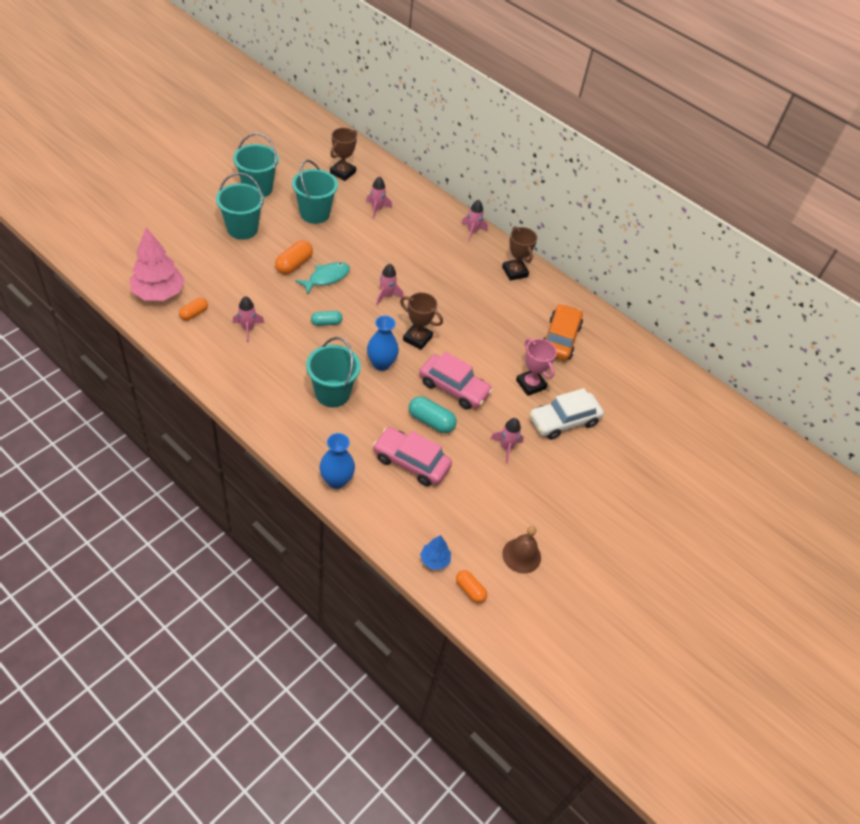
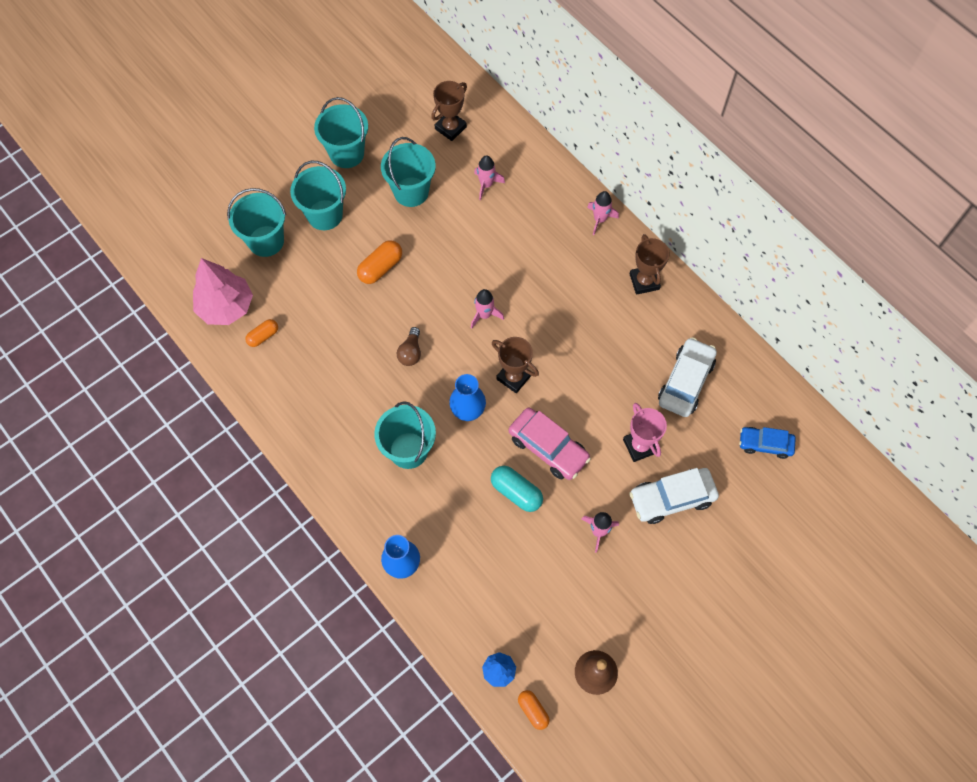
camera: 15 degrees right, 15 degrees up
(192, 247) = (266, 241): none -> turquoise bucket
(248, 329) = (321, 359): pink rocket -> none
(326, 278) = (416, 287): turquoise fish -> none
(326, 323) = (410, 352): turquoise capsule -> brown light bulb
(411, 462) = (487, 545): pink car -> none
(560, 339) = (685, 382): orange car -> white car
(632, 380) = (765, 444): none -> blue car

